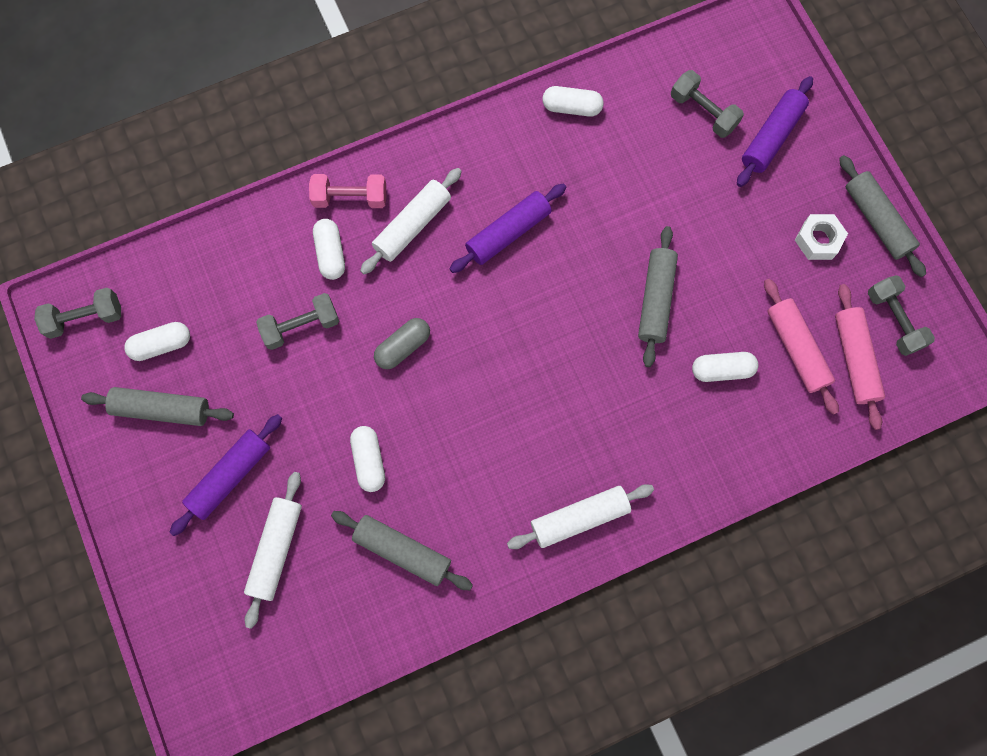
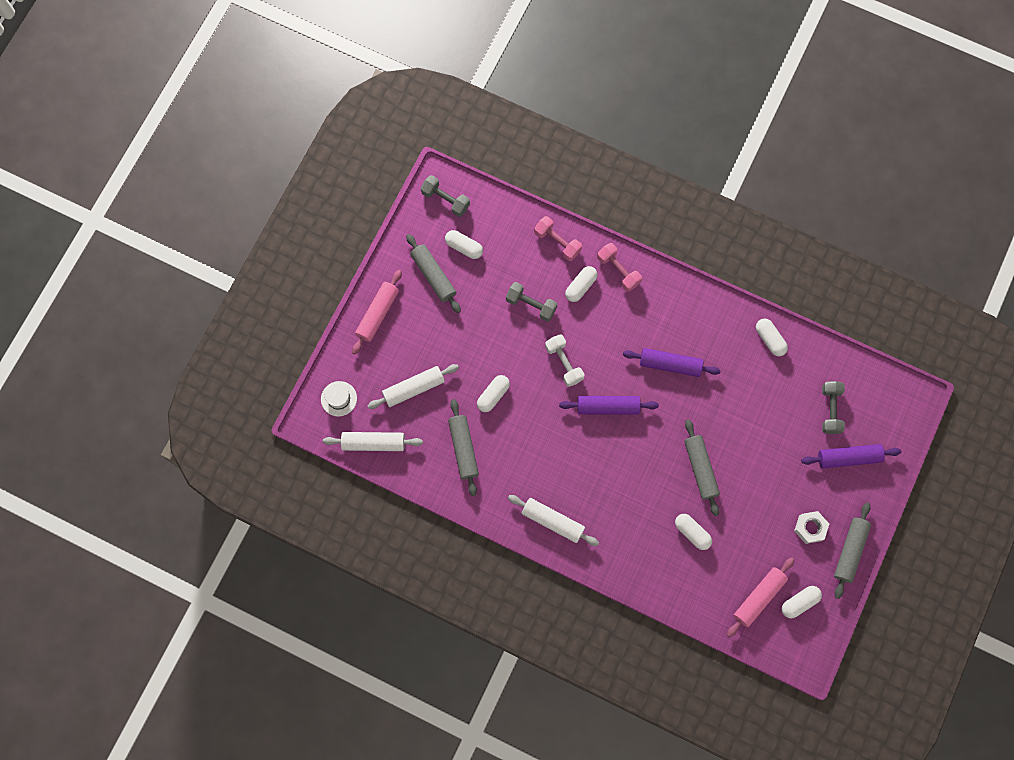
camera: 50 degrees right, 0 degrees up
(205, 655) = (339, 398): none -> white hat
(230, 476) = (429, 336): purple rolling pin -> purple rolling pin (608, 407)
(255, 235) = (557, 242): none -> pink dumbbell
(403, 347) = (564, 363): grey capsule -> white dumbbell
(412, 225) = (631, 314): white rolling pin -> white rolling pin (373, 443)
(655, 300) = (700, 469): grey rolling pin -> grey rolling pin turned 75 degrees counterclockwise
(796, 349) = (737, 563): pink rolling pin -> pink rolling pin (378, 314)
(893, 320) = (799, 602): grey dumbbell -> white capsule

